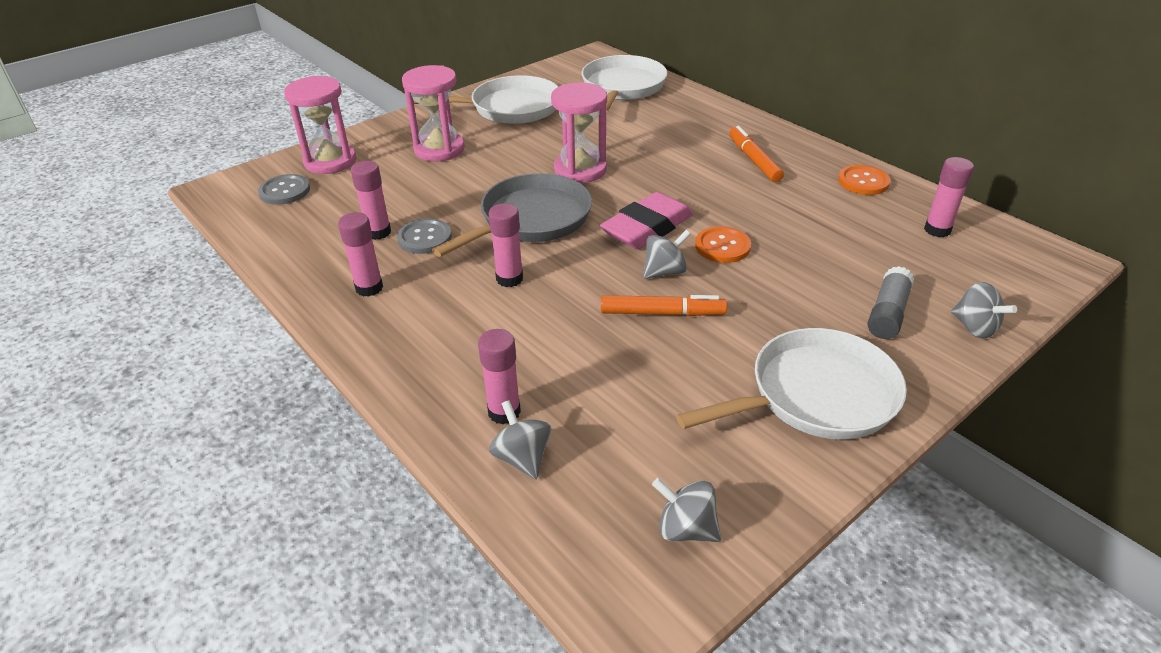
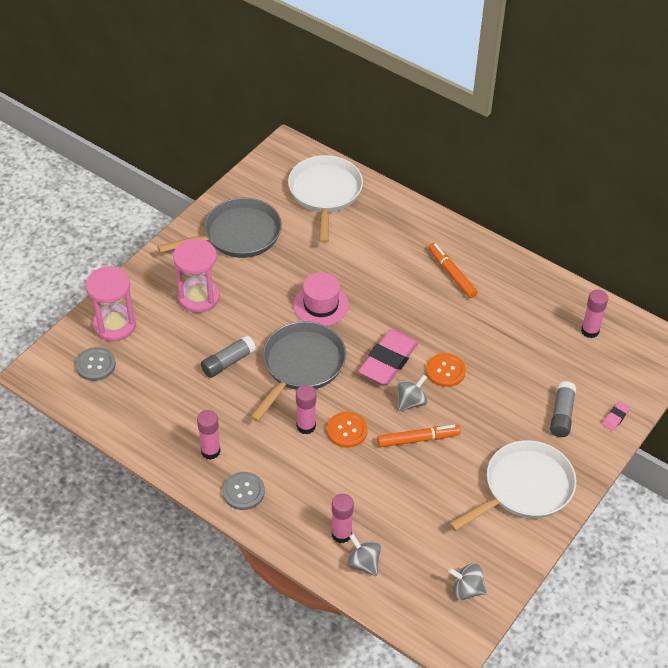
camera: 15 degrees left, 10 degrees up
(378, 232) = (192, 397): pink glue stick -> none
(424, 238) = (229, 397): grey button -> grey button (243, 492)
(441, 206) = (228, 362): none -> grey glue stick
(510, 108) = (238, 235): white pan -> grey pan
(580, 170) = (321, 305): pink hourglass -> pink hat
(863, 182) = (535, 287): orange button -> orange button (347, 430)
(974, 327) = (615, 417): grey spinning top -> pink eraser

